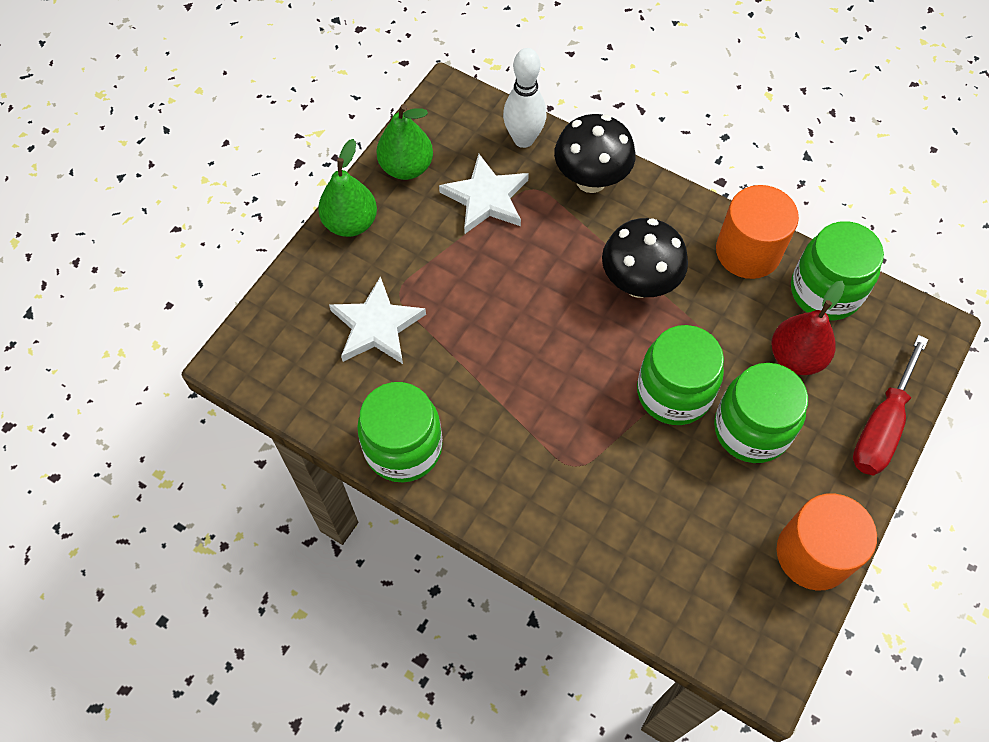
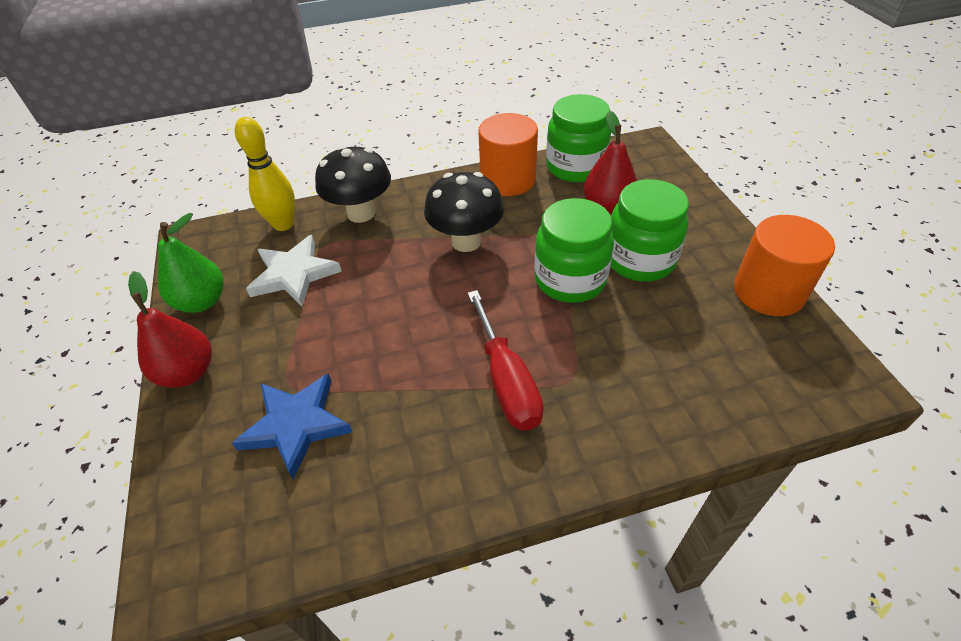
camera: 45 degrees left, 15 degrees down
(350, 223) = (188, 372): green pear -> red pear
(376, 326) = (296, 425): white star -> blue star
(403, 448) = (428, 494): green jar -> none
(523, 139) = (283, 224): white bowling pin -> yellow bowling pin
(881, 426) = (696, 202): red screwdriver -> red screwdriver (506, 381)

